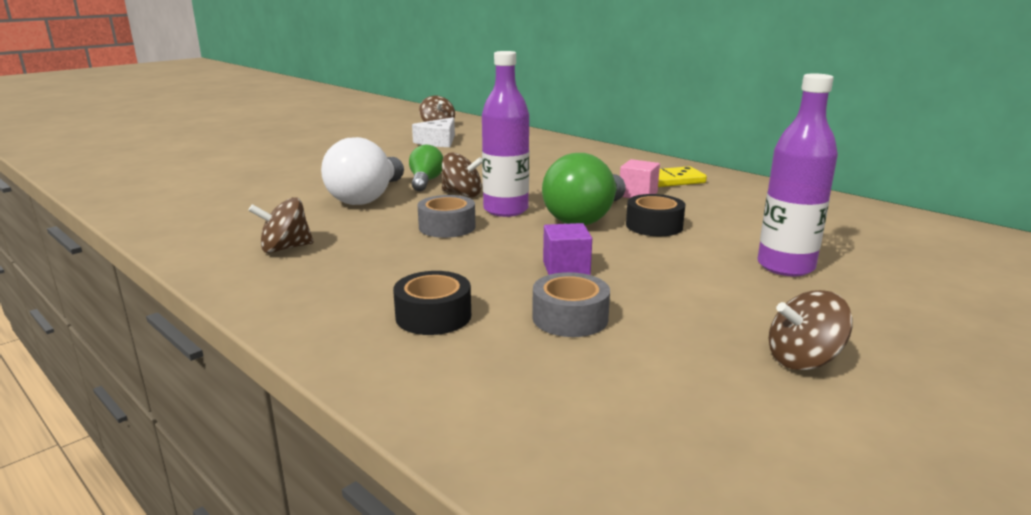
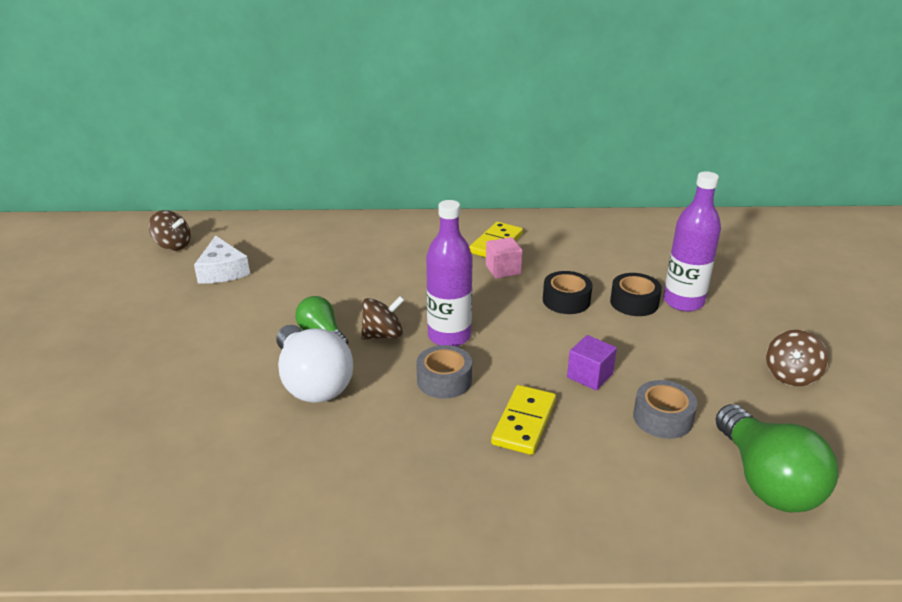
camera: 45 degrees left, 10 degrees up
(285, 248) = (372, 483): brown spinning top -> none
(433, 316) = (597, 471): black tape -> black tape (634, 302)
(448, 268) = (524, 422): none -> yellow domino
(585, 217) = (514, 315): green light bulb -> green light bulb (766, 481)

